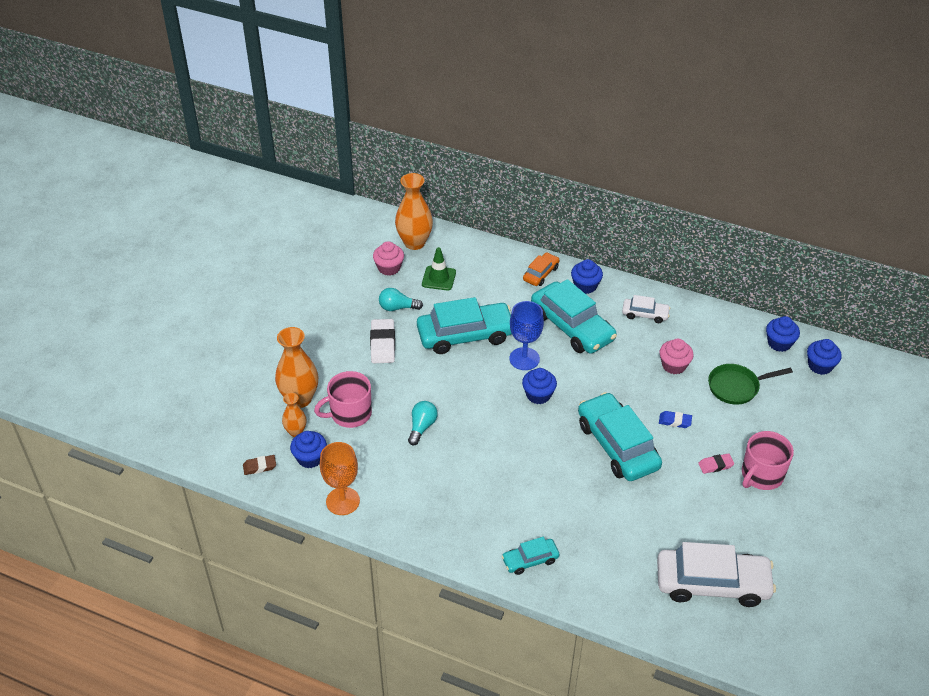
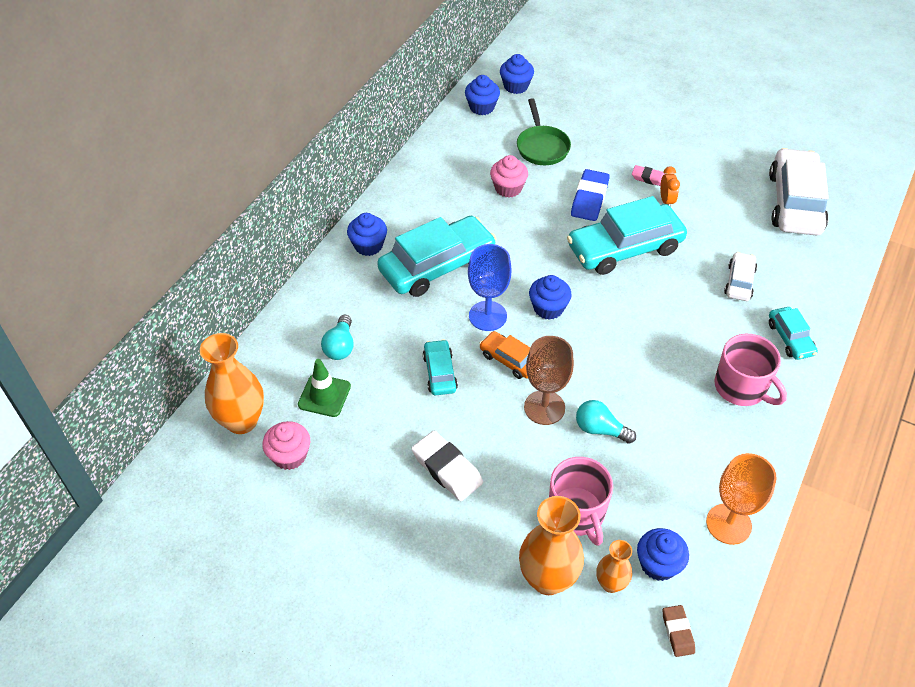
camera: 85 degrees left, 5 degrees up
(383, 344) = (447, 469): white eraser -> white eraser turned 45 degrees clockwise
(397, 308) = (376, 448): turquoise light bulb -> turquoise light bulb (340, 346)
(439, 394) = (544, 407): none -> brown goblet
(465, 335) = (440, 372): turquoise car -> turquoise car, size x0.50
(541, 274) = (337, 285): orange car -> orange car (509, 360)
(645, 314) = (425, 200): white car -> white car (739, 282)
(675, 421) = (589, 199): blue eraser -> blue eraser, size x1.73
(687, 478) = (666, 201): none -> orange clock
(715, 465) = (648, 178): pink eraser -> pink eraser turned 60 degrees counterclockwise
(761, 475) = (659, 149): pink mug -> pink mug (741, 387)

